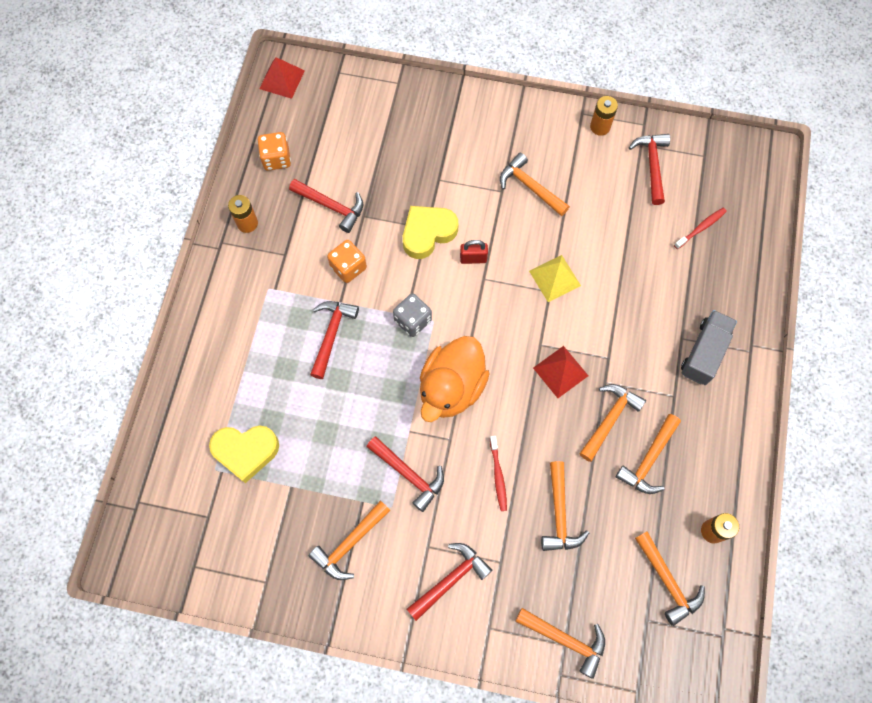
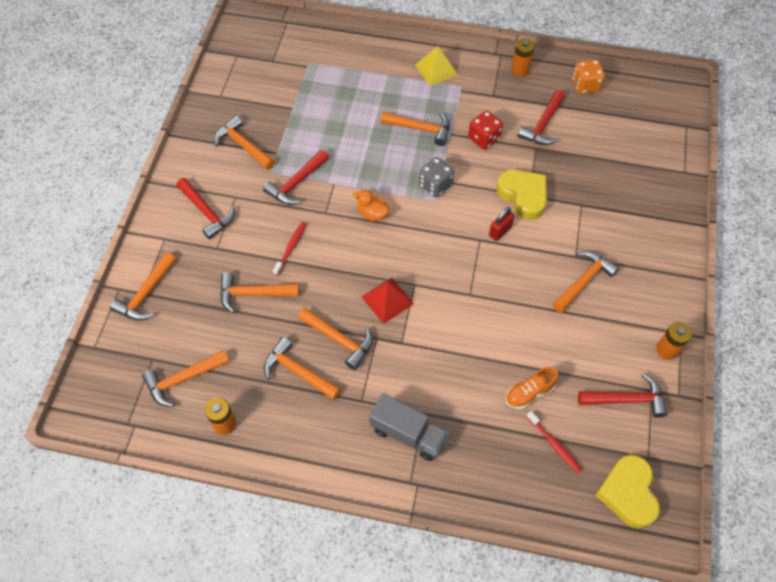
camera: 90 degrees right, 10 degrees down
(246, 451) = (321, 79): yellow heart -> yellow heart (628, 493)
(282, 79) = (669, 85): red pyramid -> none
(331, 335) = (420, 129): red hammer -> orange hammer
(348, 267) = (484, 138): orange dice -> red dice
(451, 388) = (372, 214): orange duck -> orange duck, size x0.45
(473, 258) = (500, 231): red padlock -> red padlock turned 45 degrees clockwise
(498, 476) = (291, 247): red toothbrush -> red toothbrush turned 120 degrees clockwise
(554, 278) = (484, 299): yellow pyramid -> yellow pyramid (436, 69)
(653, 244) = (529, 393): none -> orange shoe

